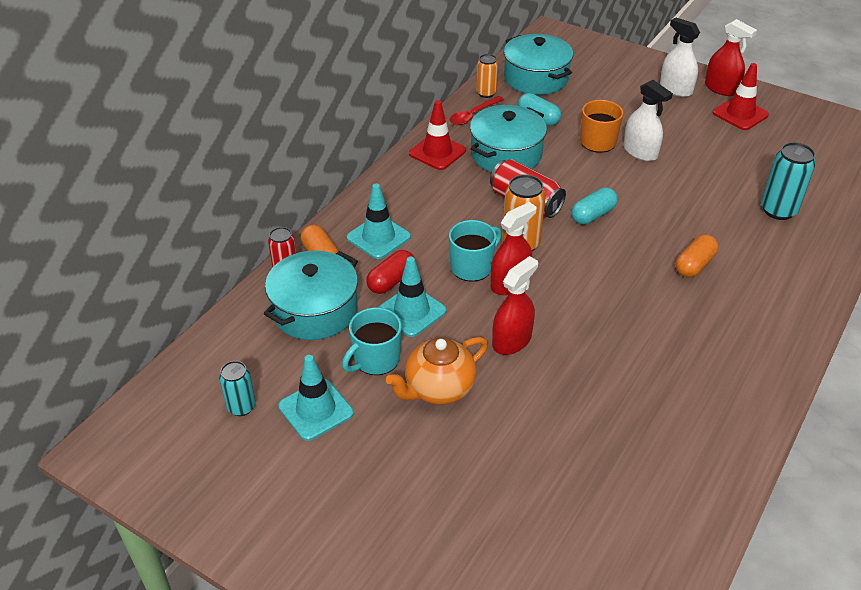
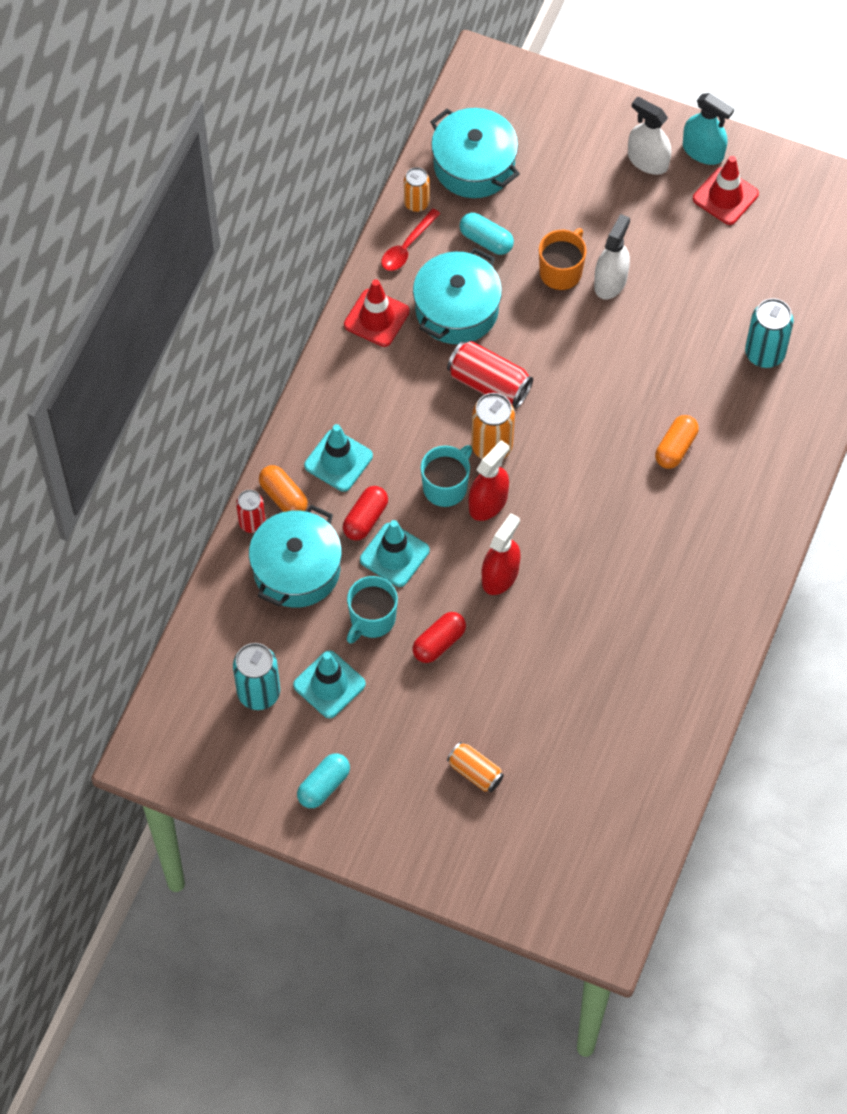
camera: 10 degrees left, 20 degrees up
(241, 407) = (258, 693): turquoise can -> turquoise can, size x1.57
(438, 388) = (439, 642): orange teapot -> red capsule
(452, 518) = (475, 772): none -> orange can
(593, 215) = (565, 392): turquoise capsule -> turquoise capsule (324, 786)
(640, 152) = (610, 281): white spray bottle -> white spray bottle turned 105 degrees counterclockwise
(721, 88) = (703, 151): red spray bottle -> turquoise spray bottle

